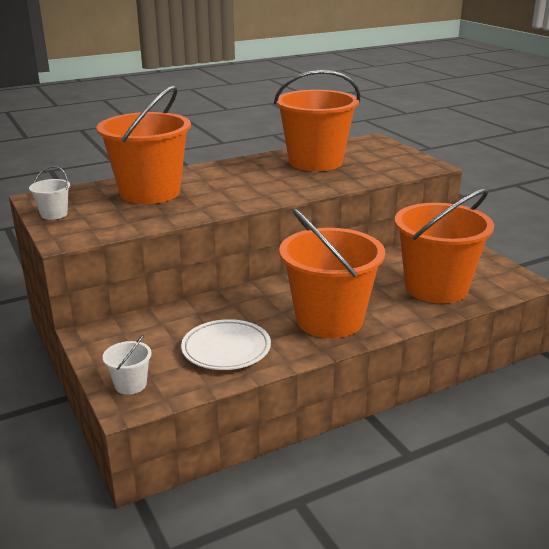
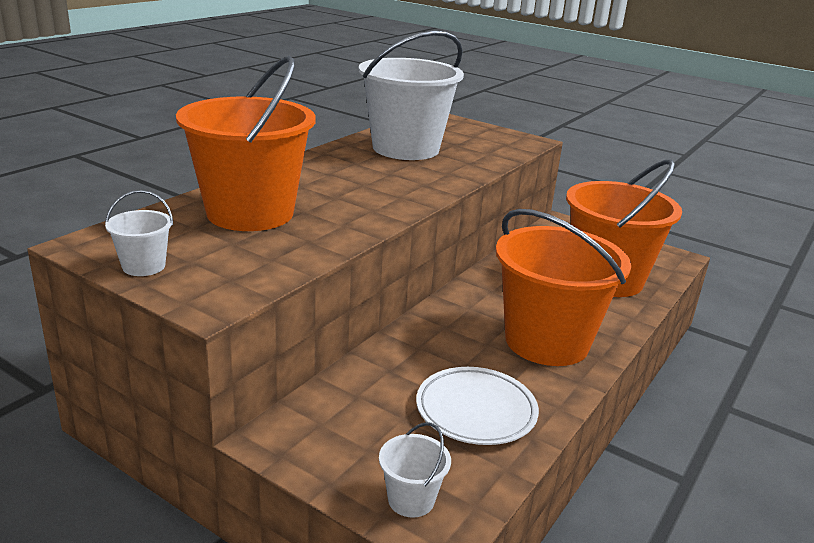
camera: 30 degrees left, 0 degrees up
(315, 162) = (405, 148): orange bucket -> white bucket

